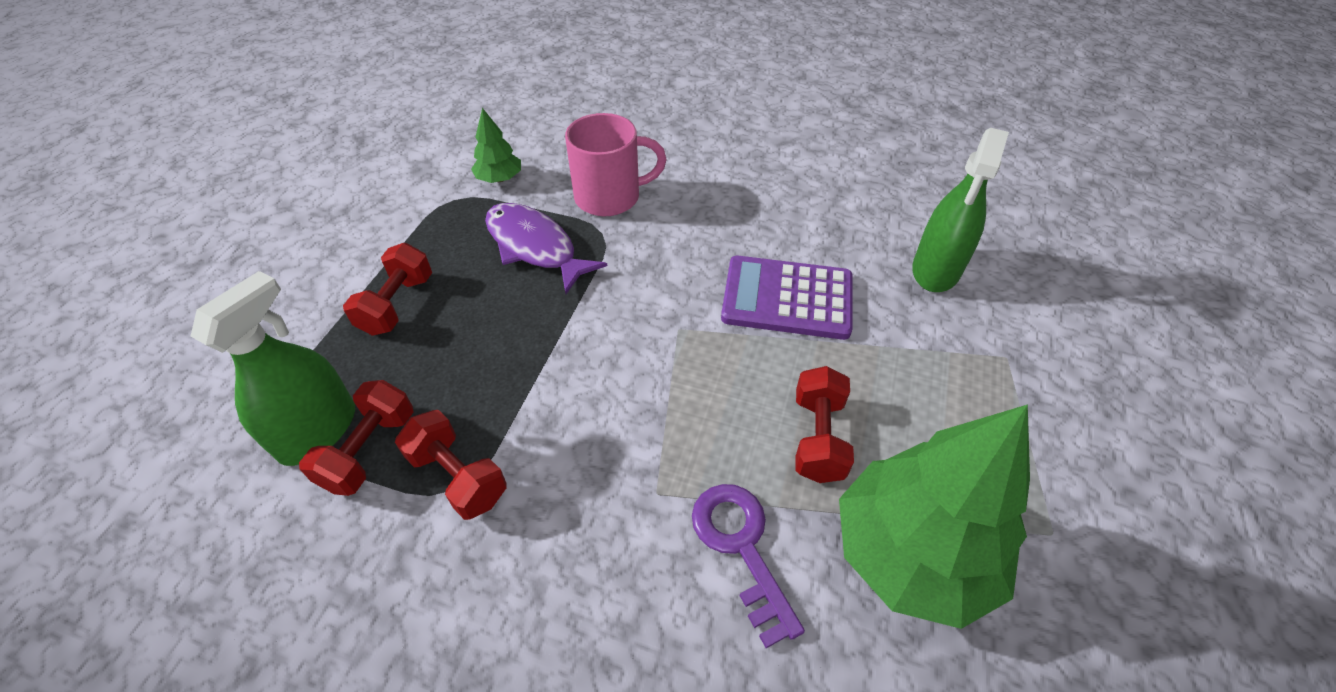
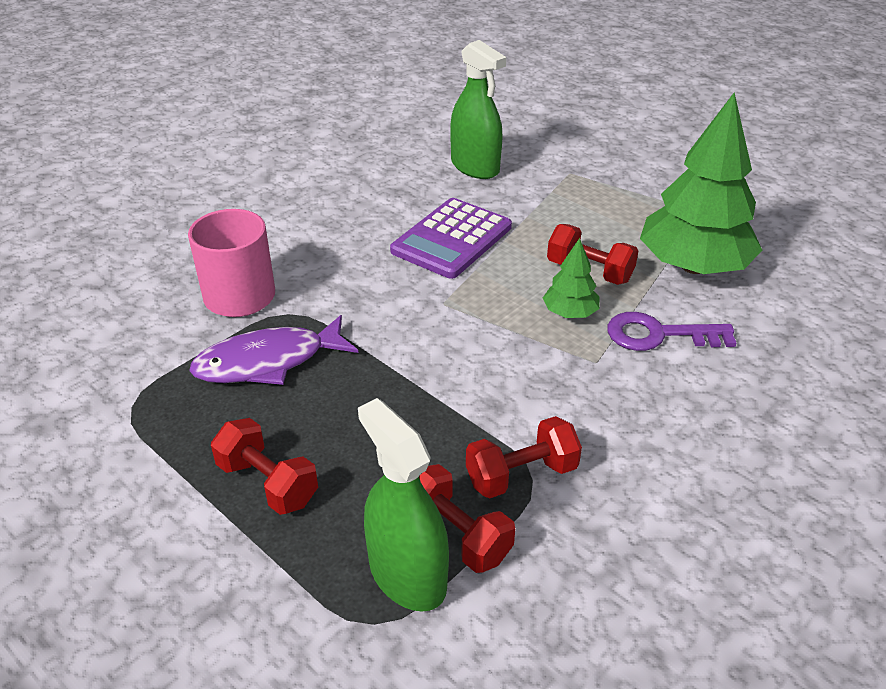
camera: 65 degrees left, 10 degrees down
(499, 179) = (132, 363): green tree -> green tree (570, 313)

